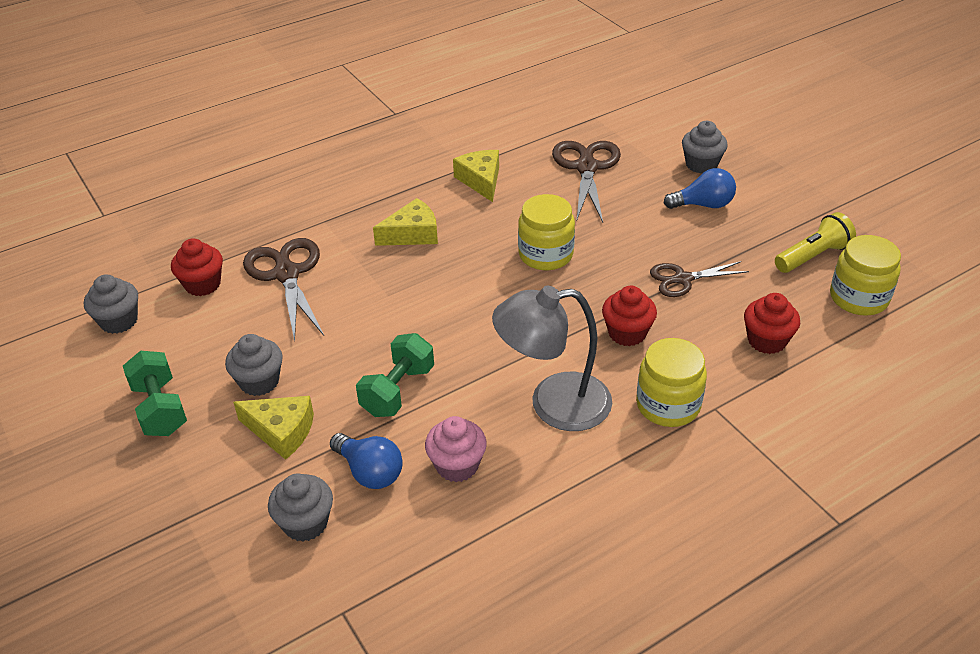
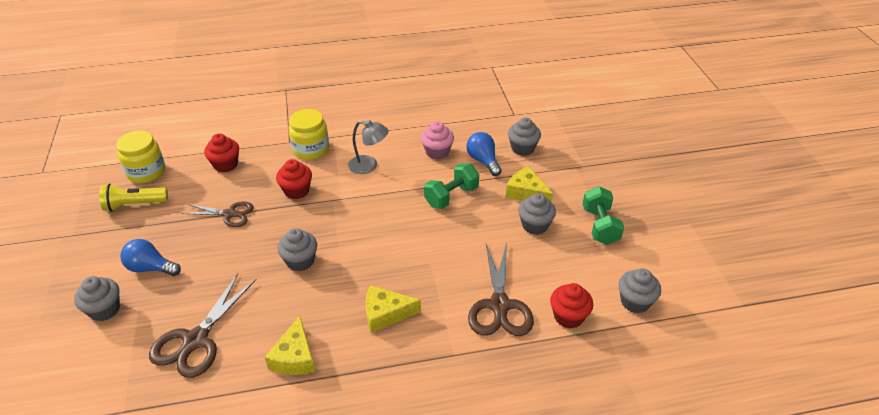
camera: 160 degrees left, 0 degrees up
(545, 255) = (300, 261): yellow jar -> grey cupcake
(553, 404) = (369, 166): grey lamp -> grey lamp, size x0.62

